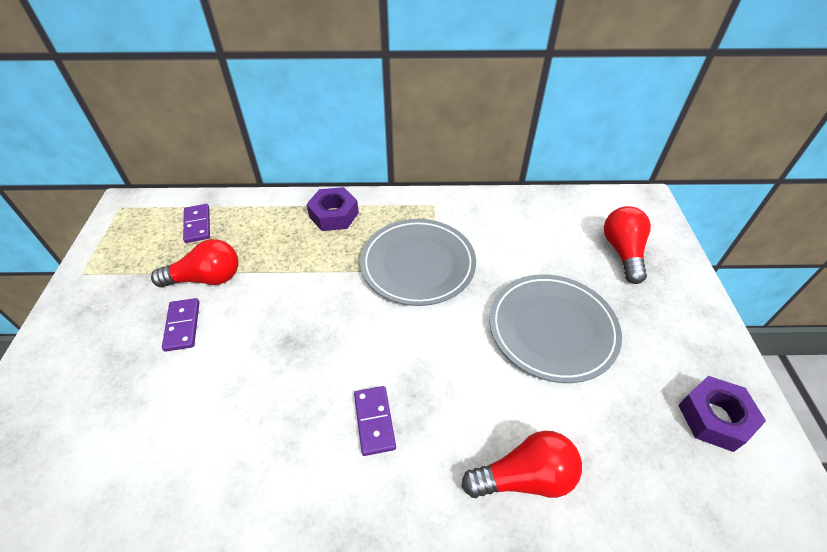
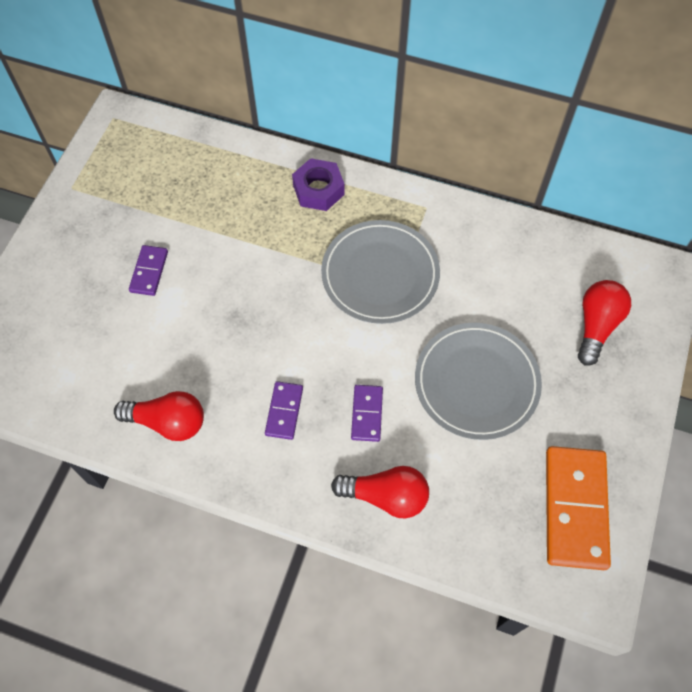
camera: 20 degrees right, 15 degrees up
(197, 225) = (183, 162): purple domino -> purple domino (367, 414)
(206, 278) = (179, 228): red light bulb -> red light bulb (168, 422)
(714, 417) = (575, 508): purple nut -> orange domino

